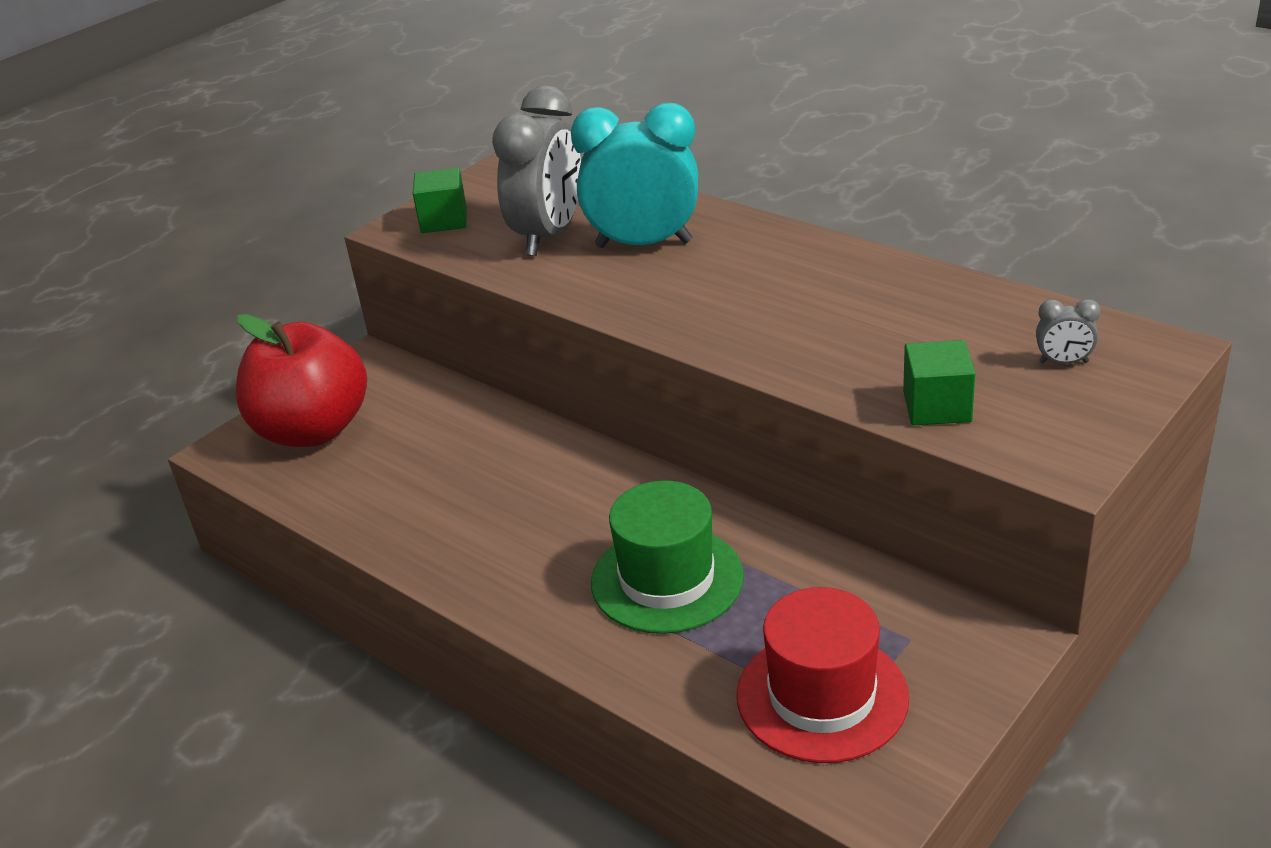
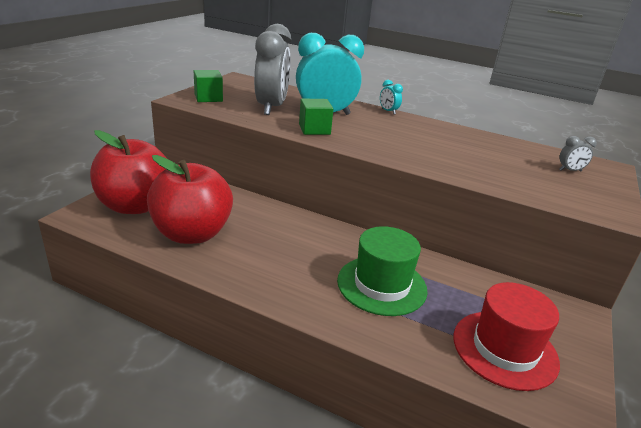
camera: 20 degrees left, 5 degrees down
(389, 482) = (192, 234): none -> red apple
(776, 227) = (388, 111): none -> turquoise clock
(937, 407) = (527, 187): green cube -> green cube (314, 129)

